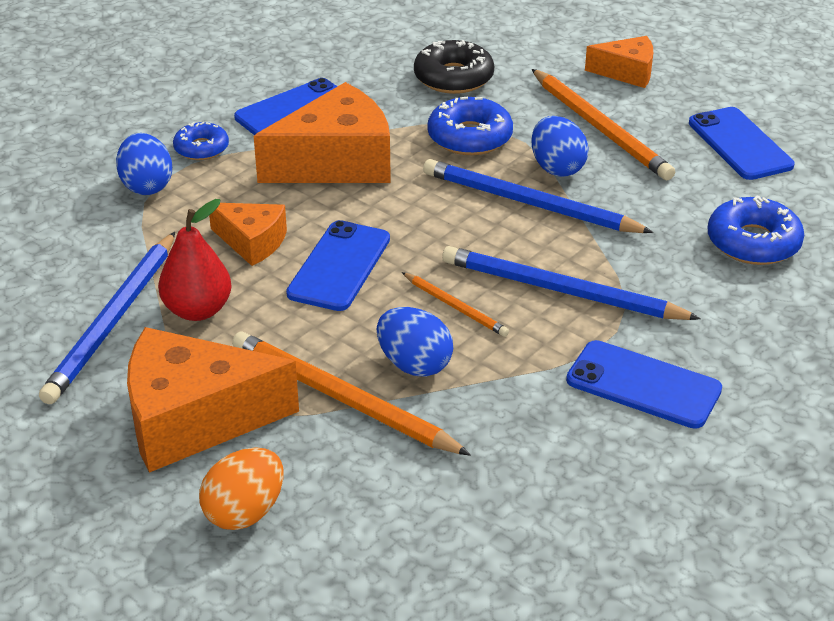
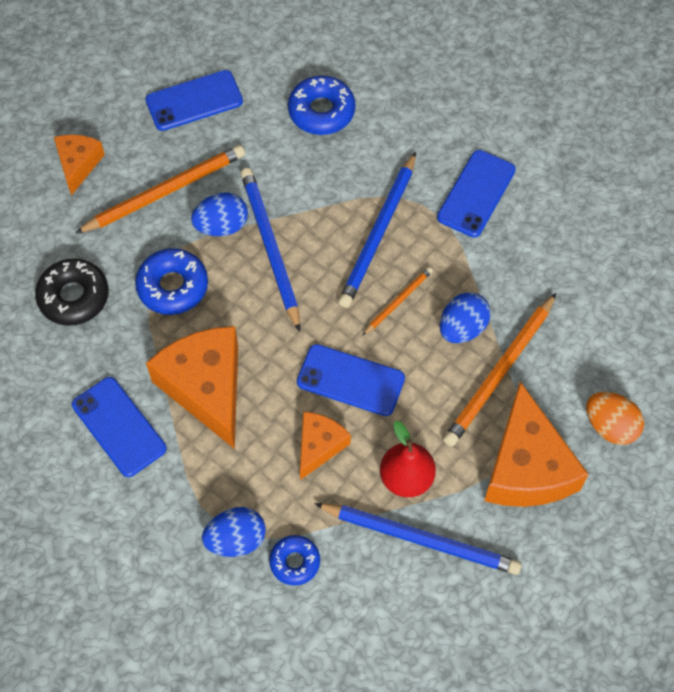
camera: 90 degrees left, 25 degrees up
(201, 148) = (178, 500): blue donut -> blue donut (295, 562)
(529, 203) = (270, 248): blue pencil -> blue pencil turned 135 degrees clockwise

